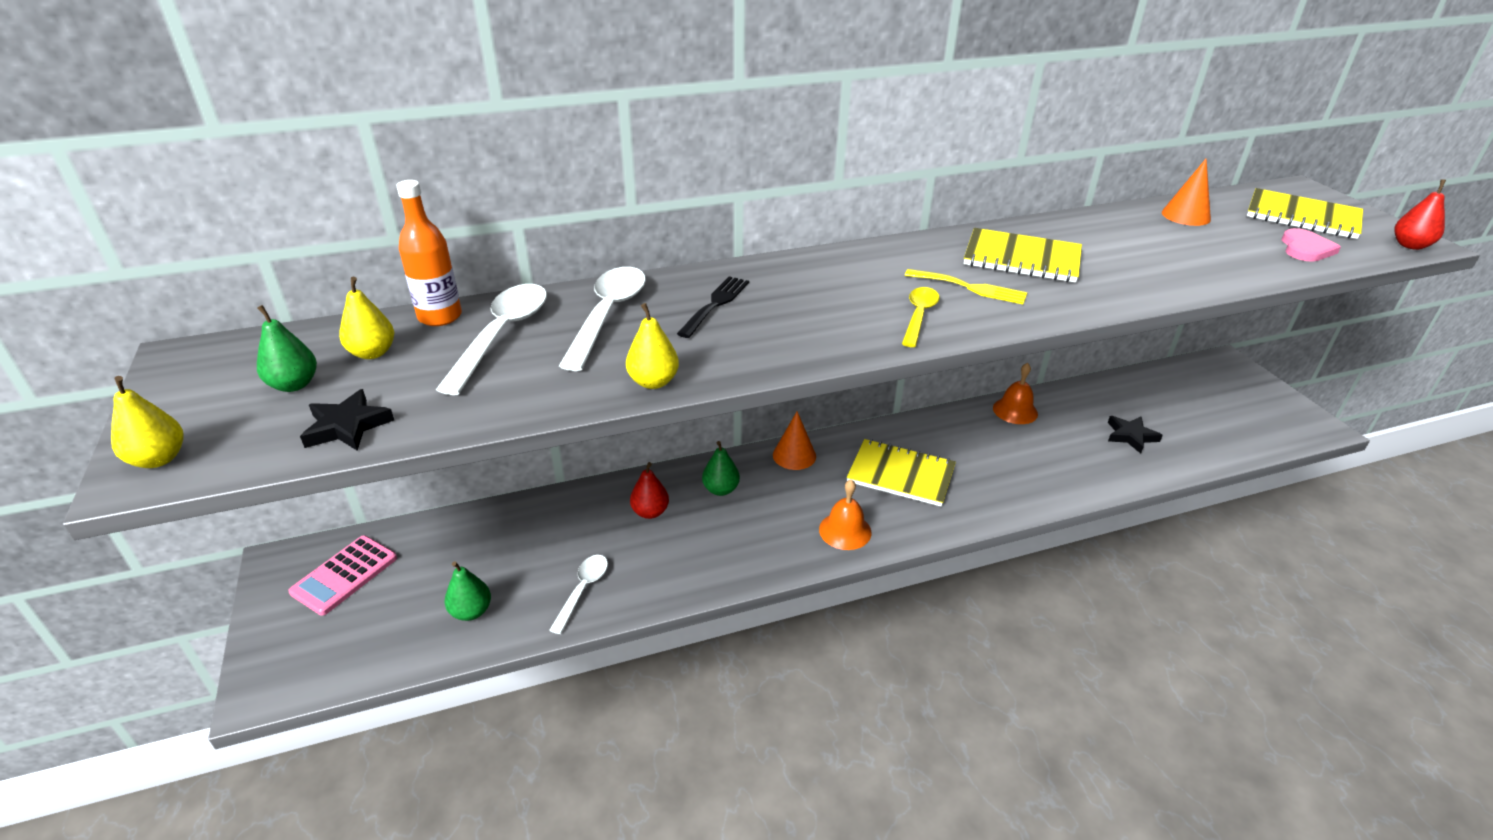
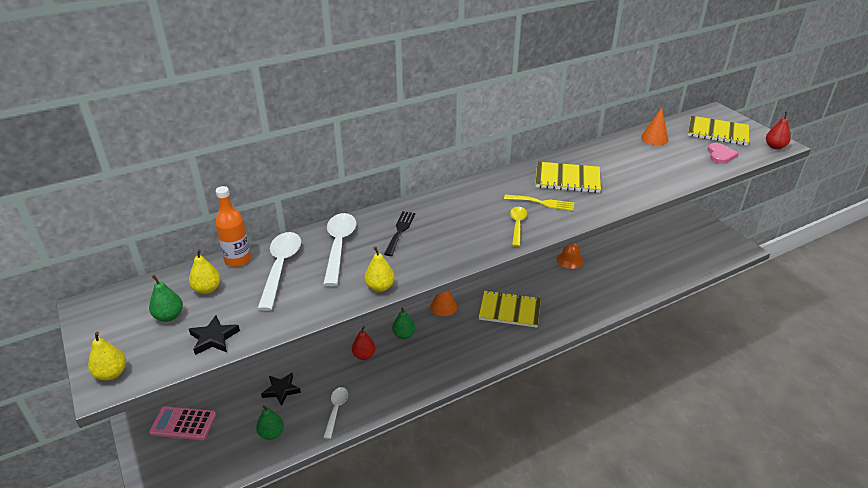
camera: 10 degrees left, 0 degrees up
(344, 575) = (183, 423): pink calculator -> pink calculator turned 75 degrees clockwise
(845, 530) = (484, 350): orange bell -> none
(1131, 436) = (638, 268): black star -> black star (281, 390)

